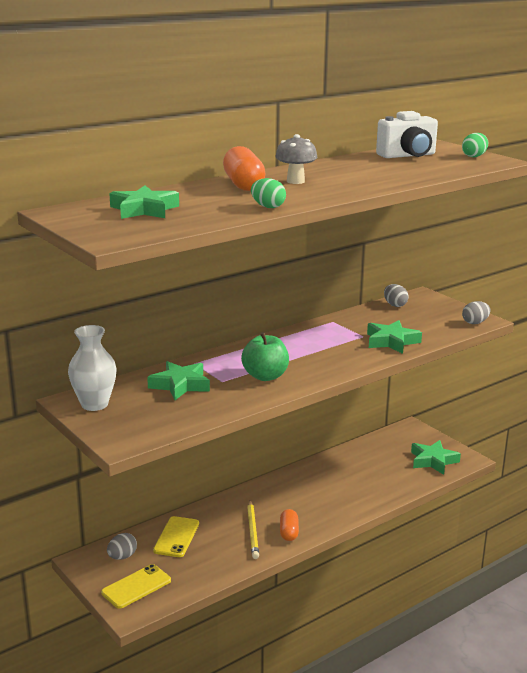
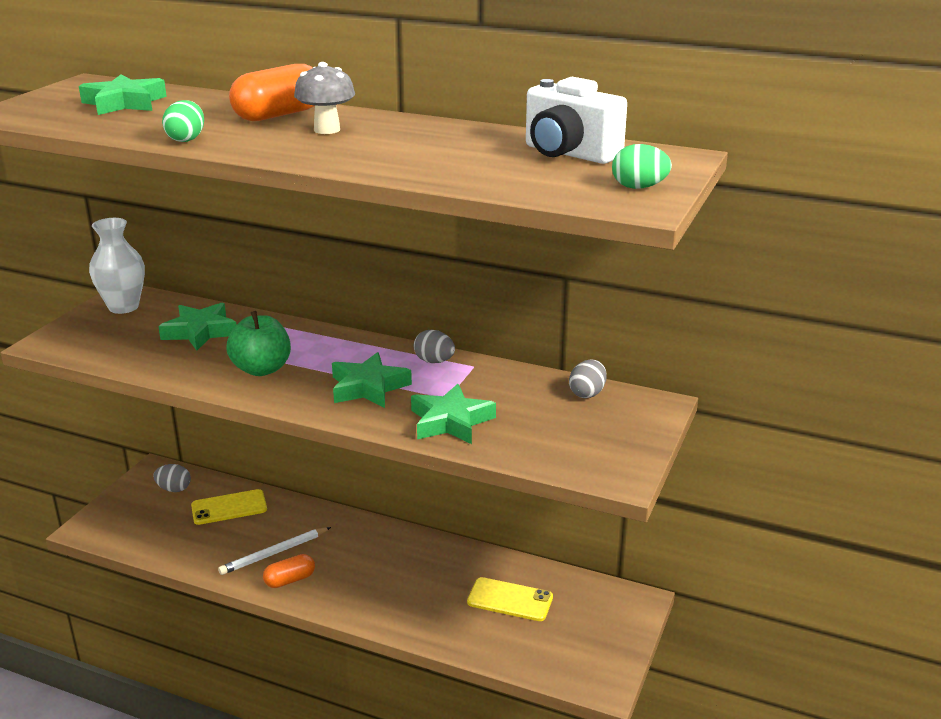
camera: 60 degrees right, 5 degrees up
(136, 586) = (128, 516): yellow phone -> yellow phone (510, 600)
(252, 531) = (274, 553): yellow pencil -> white pencil
(433, 461) = (564, 650): green star -> green star (368, 387)
(475, 323) = (600, 471): grey egg -> grey egg (434, 361)

